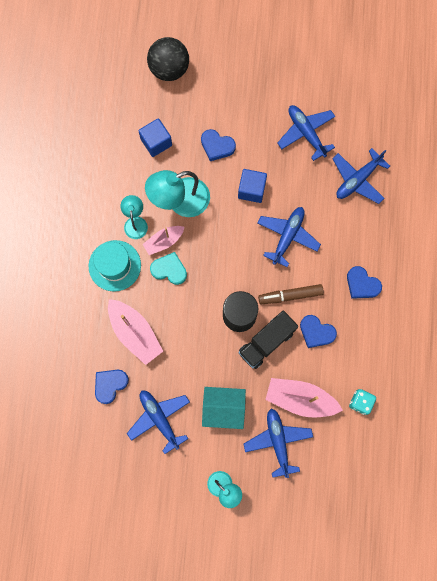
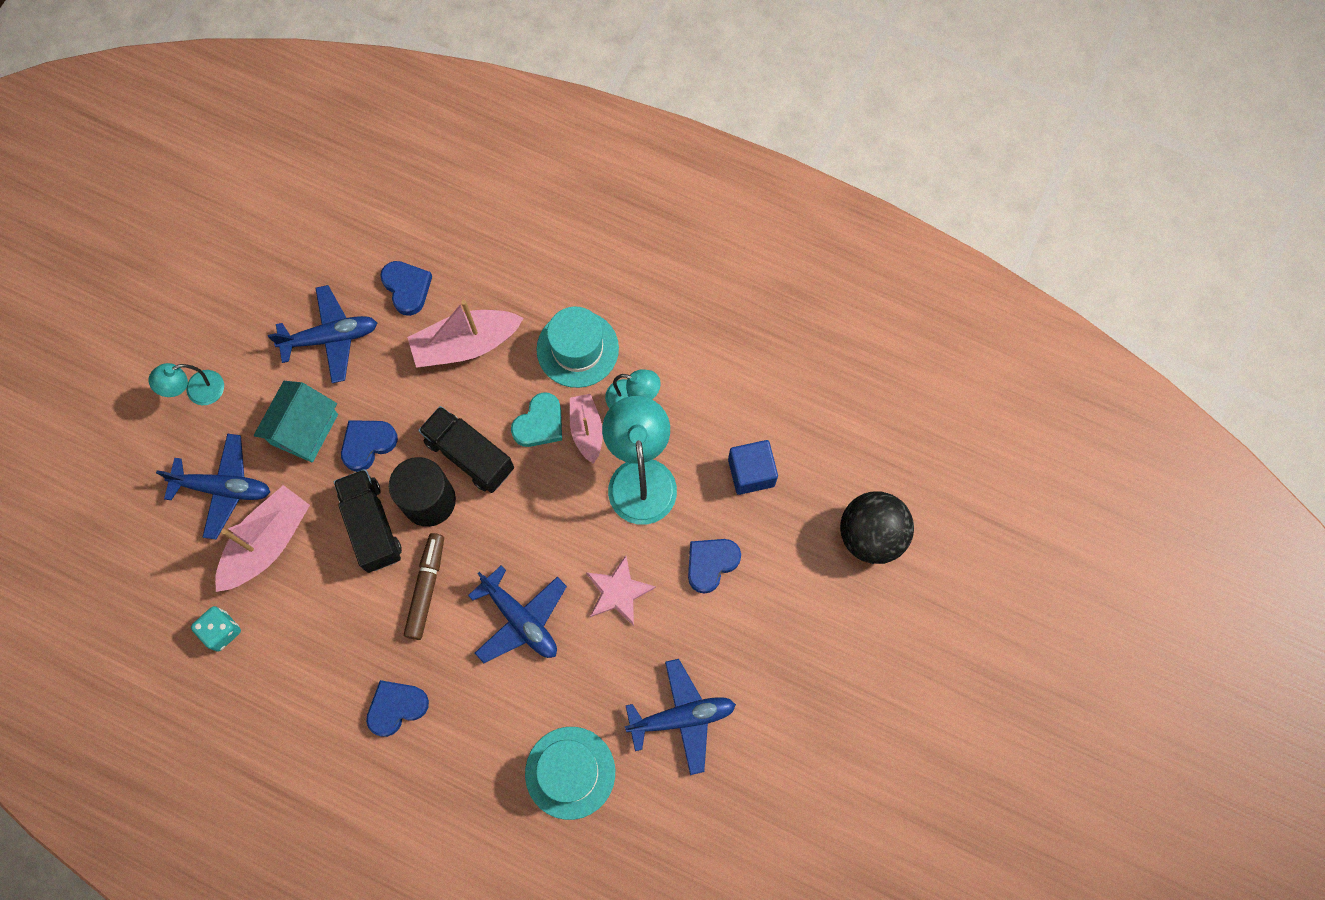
camera: 110 degrees right, 5 degrees down
(203, 303) = (469, 455): none -> black truck
(251, 190) = (618, 592): blue cube -> pink star
(316, 332) = (354, 606): blue heart -> blue heart (368, 444)
(358, 179) = (570, 772): blue plane -> turquoise hat

